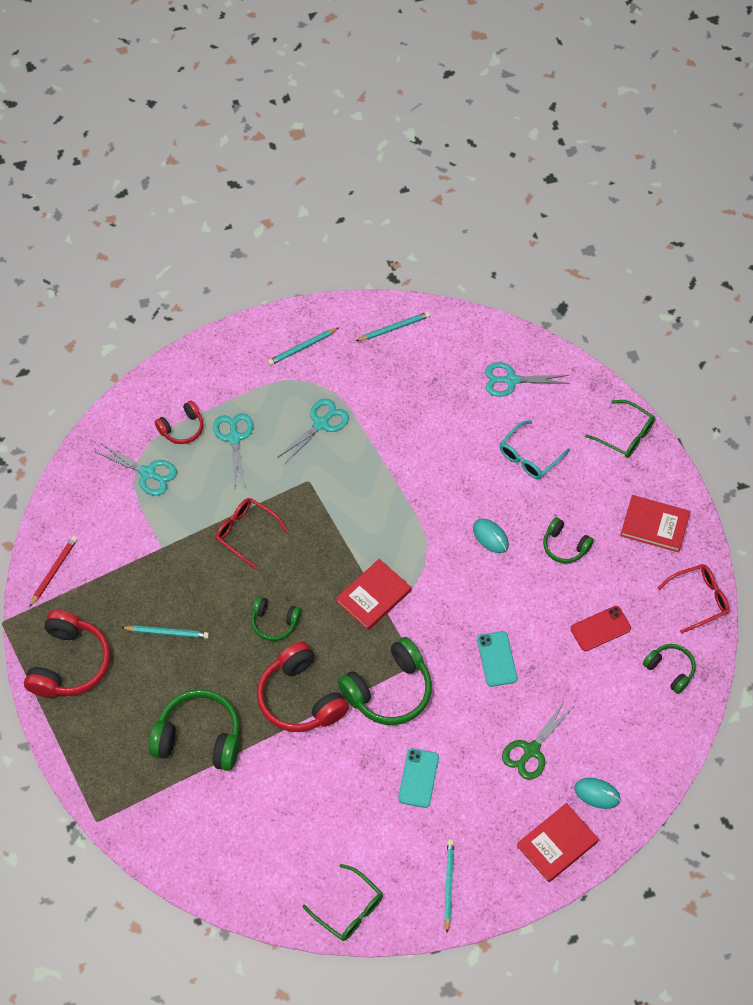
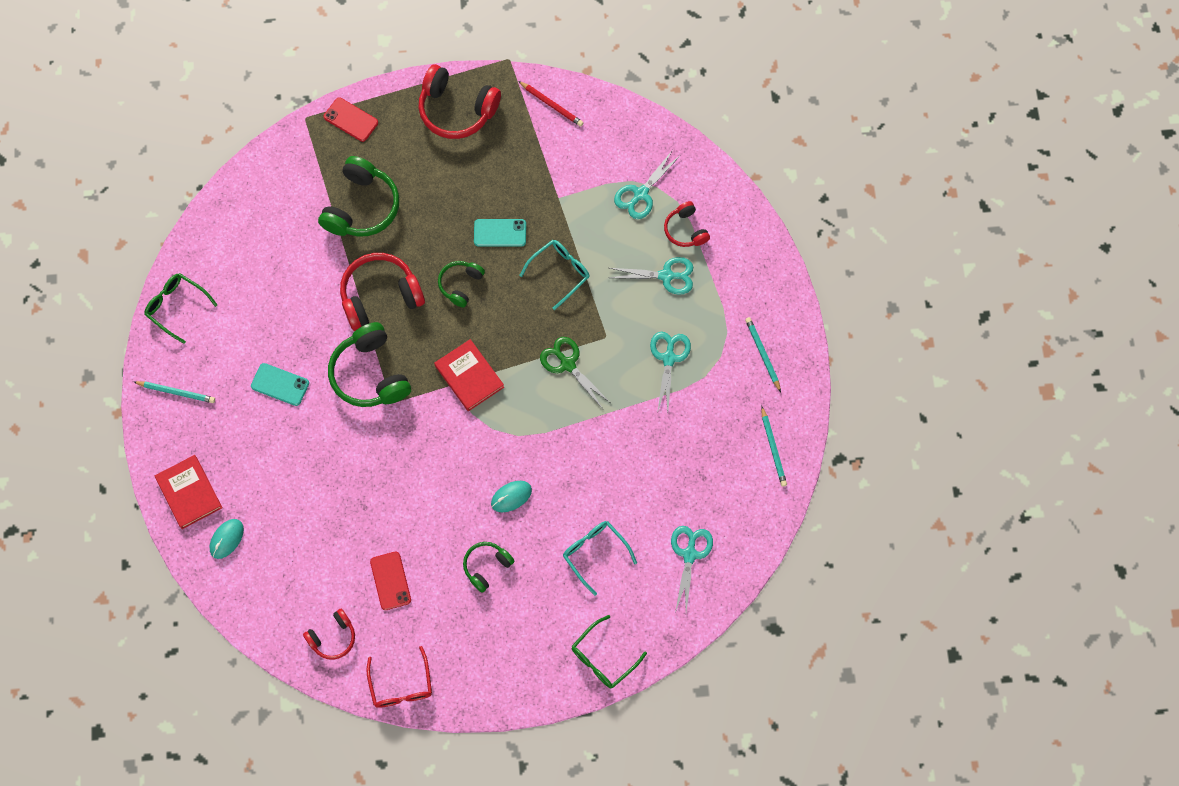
camera: 100 degrees right, 10 degrees up
(93, 771) = (351, 119): none -> red phone
(167, 633) = (469, 192): turquoise pencil -> none
(246, 532) = (560, 272): red glasses -> turquoise glasses
(321, 424) = (669, 358): turquoise scissors -> turquoise scissors turned 135 degrees counterclockwise
(349, 909) = (176, 307): green glasses -> green glasses turned 75 degrees clockwise
(497, 659) = (380, 476): turquoise phone -> turquoise phone (500, 233)
(531, 750) = (282, 489): green scissors -> green scissors (567, 364)
(654, 525) = (492, 662): red book -> none
(670, 670) = (333, 637): green headphones -> red headphones

